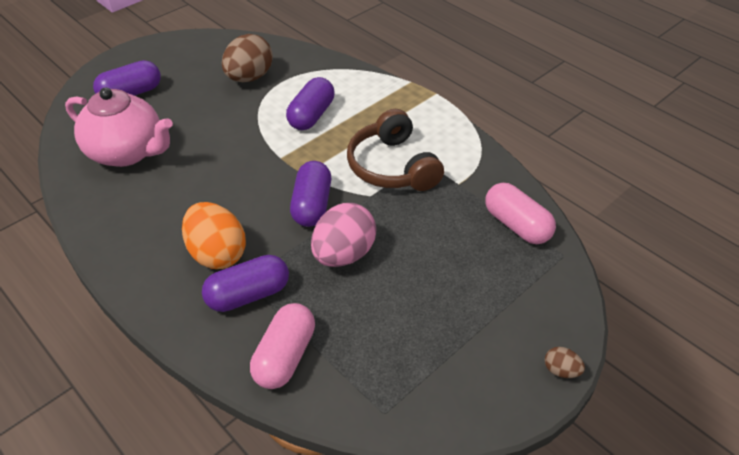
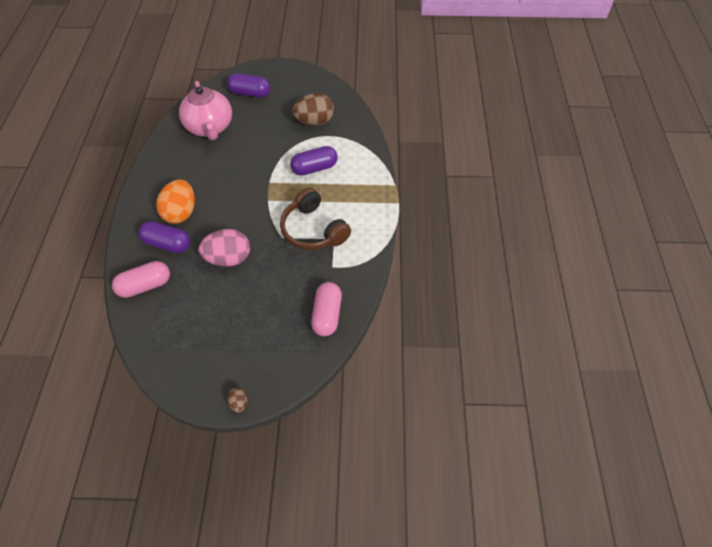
camera: 45 degrees right, 10 degrees up
(312, 205) = (249, 220): purple capsule -> none
(392, 166) = (313, 230): brown headphones -> brown headphones turned 60 degrees counterclockwise

